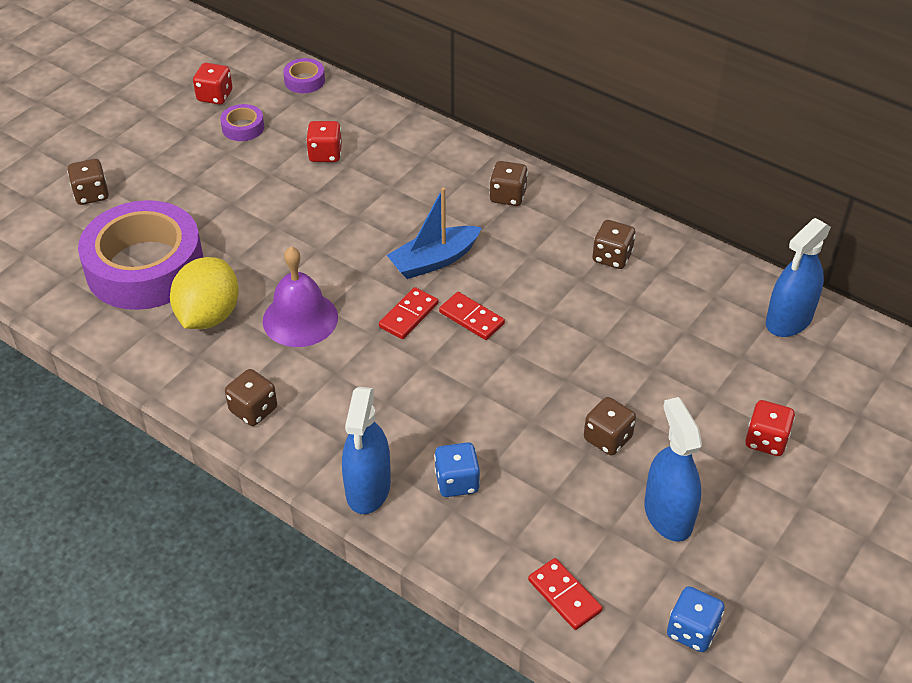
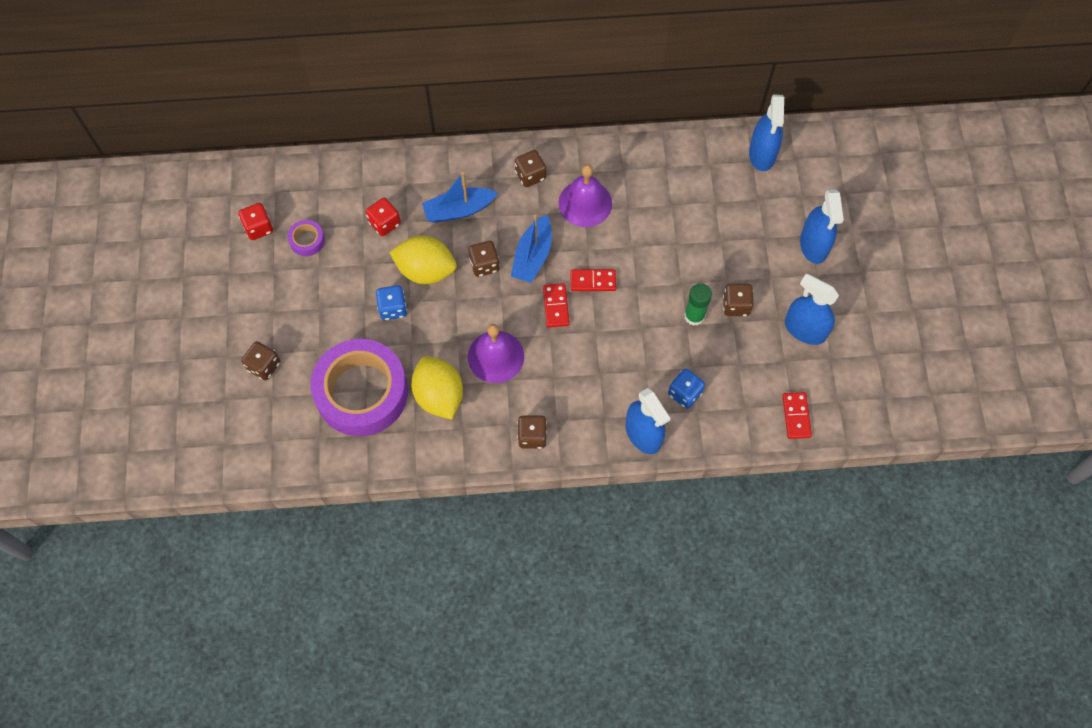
camera: 40 degrees left, 20 degrees up
(304, 81) = (307, 172): purple tape -> none
(318, 210) = (426, 270): none -> yellow lemon
(405, 183) = (459, 210): none -> blue boat
(538, 249) = (585, 203): none -> purple bell
(548, 417) = (694, 316): none -> green glue stick
(564, 595) = (796, 416): red domino -> red domino turned 75 degrees clockwise
(612, 257) = (631, 178): brown dice -> brown dice (484, 265)
(692, 630) = (869, 387): blue dice -> blue dice (393, 308)
(766, 440) = (814, 245): red dice -> blue spray bottle

